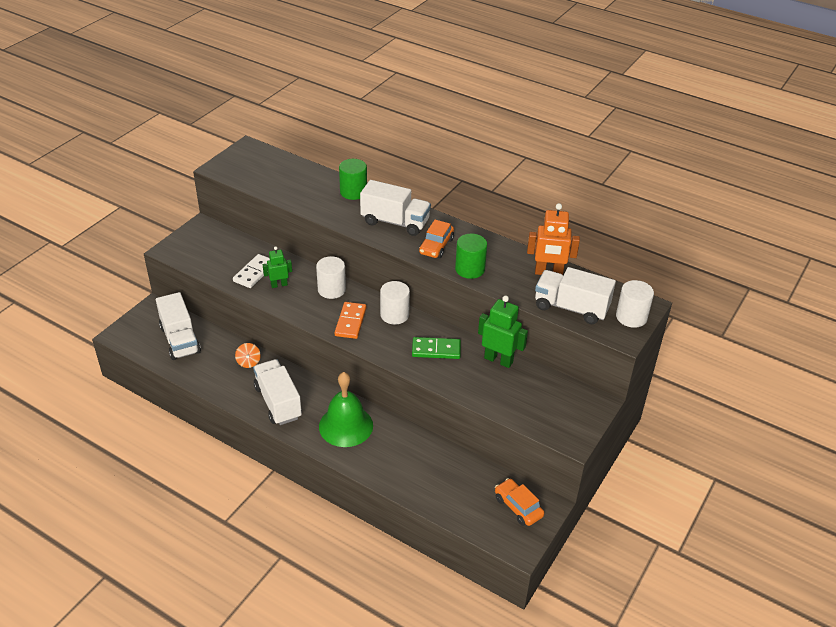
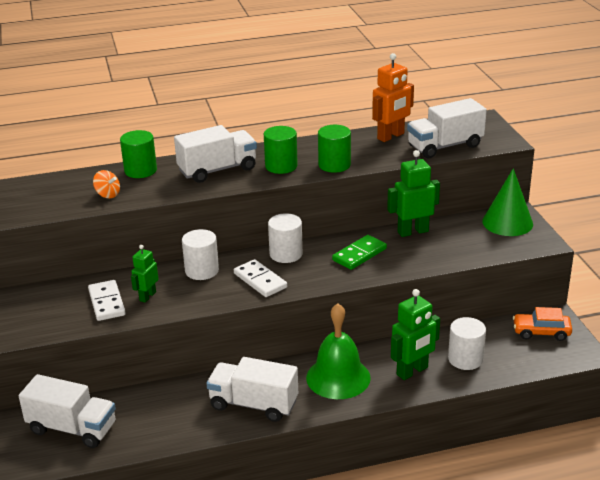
camera: 45 degrees left, 10 degrees down
(248, 362) = (173, 397): orange spinning top -> orange spinning top (108, 194)
(350, 322) = (260, 280): orange domino -> white domino
(392, 460) = (412, 371): none -> green robot
(436, 246) = (281, 166): orange car -> green cylinder
(576, 404) = (507, 222): none -> green cone
(631, 317) = (489, 129): white cylinder -> white cylinder (465, 359)

